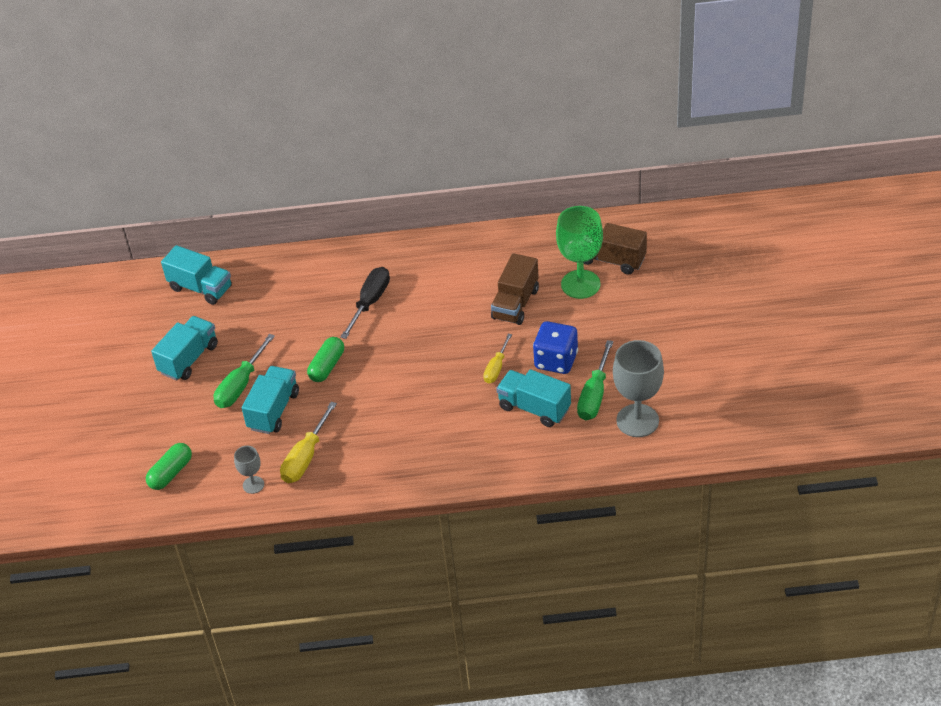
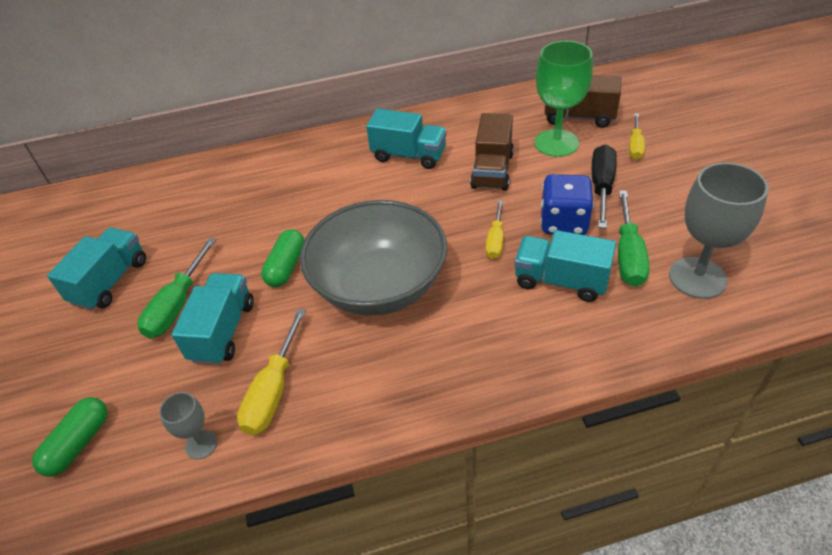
camera: 10 degrees left, 0 degrees up
(201, 288) = (127, 202): turquoise truck -> turquoise truck (409, 155)
(370, 302) = (326, 191): black screwdriver -> black screwdriver (601, 187)
(396, 392) = (379, 286): none -> grey bowl
(647, 297) = (635, 146): none -> yellow screwdriver

